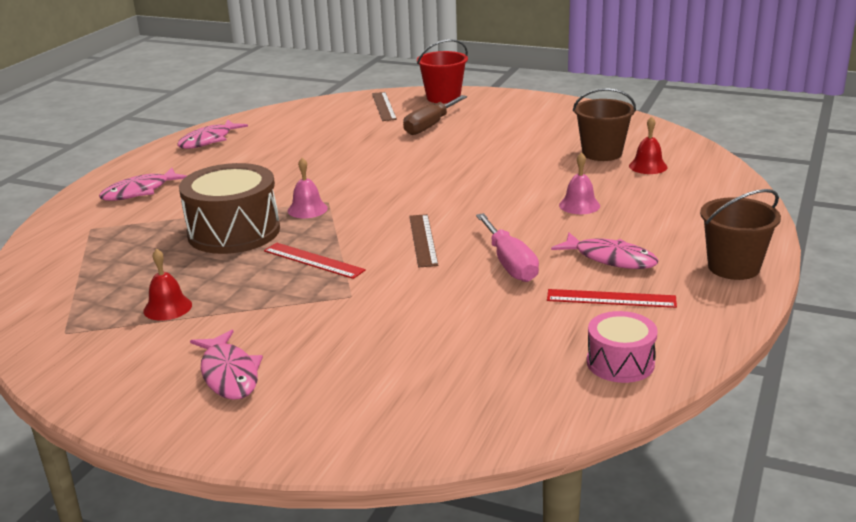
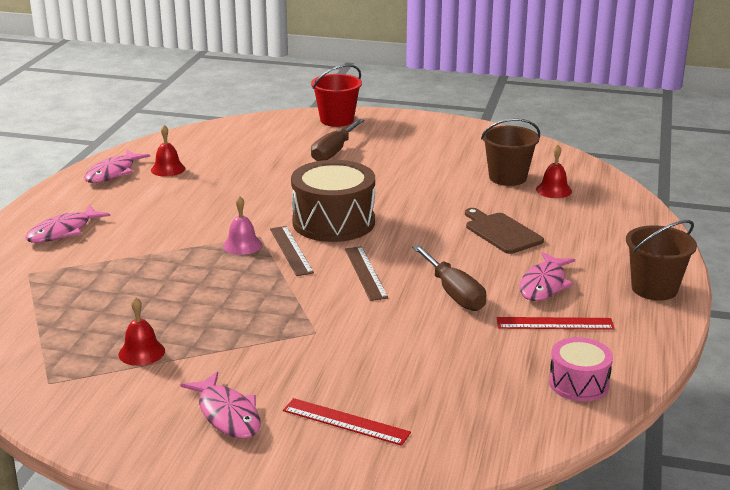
camera: 10 degrees left, 0 degrees up
(234, 232) = (177, 271): brown drum -> brown drum (333, 222)
(262, 138) = (168, 169): none -> red bell
(313, 260) = (267, 298): red ruler -> red ruler (346, 421)
(383, 106) = (280, 131): brown ruler -> brown ruler (290, 250)
(509, 263) = (454, 293): pink screwdriver -> brown screwdriver
(579, 205) = (501, 232): pink bell -> brown cutting board
(610, 259) = (544, 285): pink fish -> pink fish turned 90 degrees clockwise

